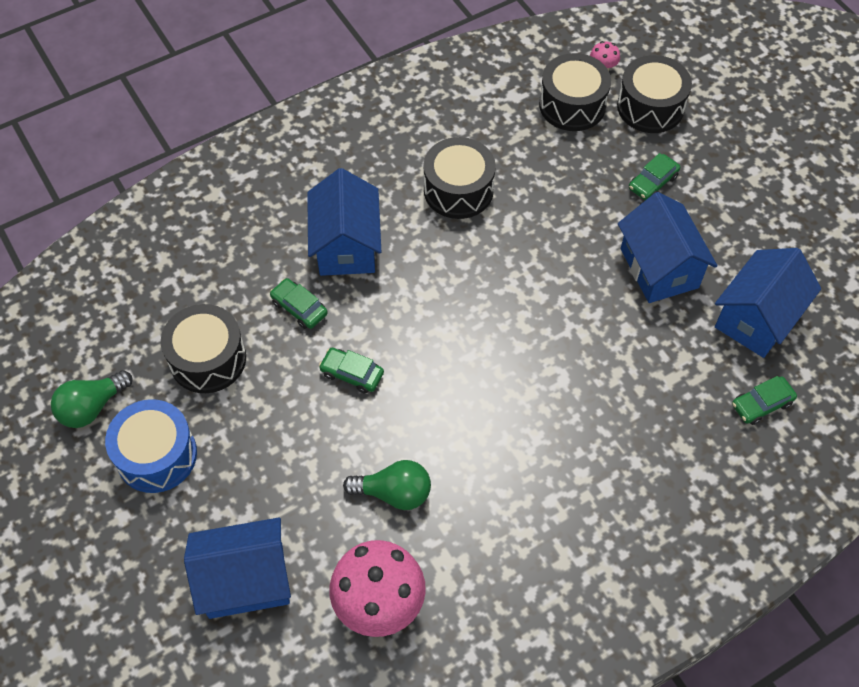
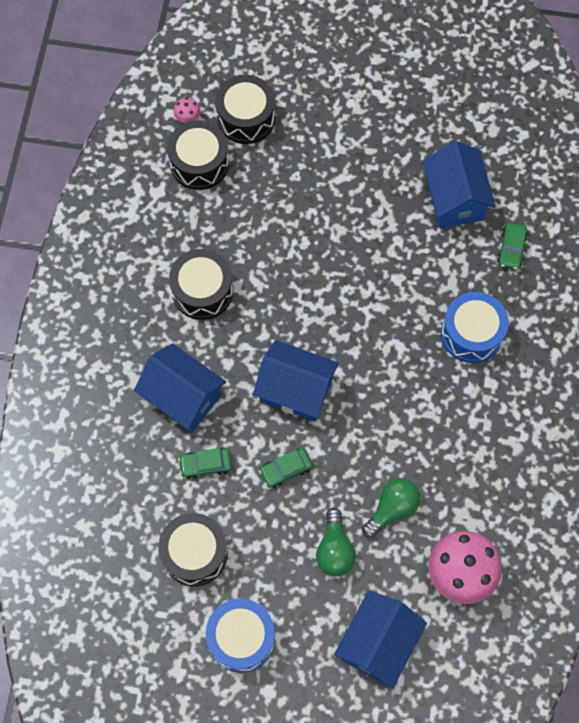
camera: 50 degrees left, 10 degrees up
(92, 407) = (167, 656): green light bulb -> green light bulb (334, 550)
(639, 433) = (471, 333): none -> blue drum
(652, 182) = (305, 169): green car -> none
(659, 268) = (371, 222): blue house -> blue house (296, 390)

